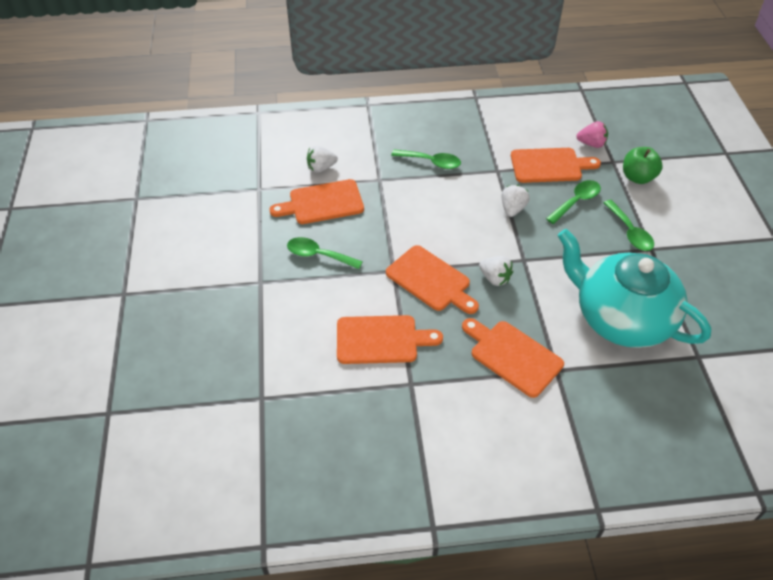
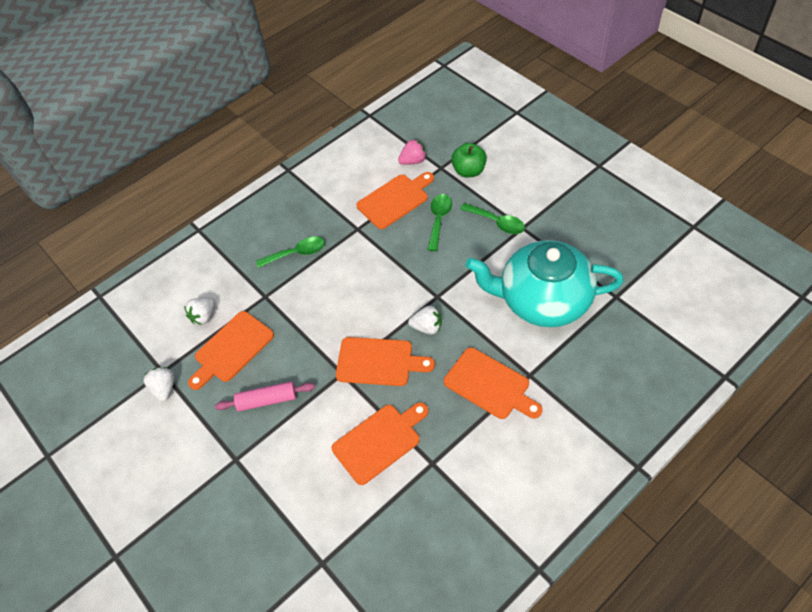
camera: 30 degrees left, 5 degrees up
(318, 255) = (267, 400): green spoon -> pink rolling pin
(512, 209) = (395, 257): white strawberry -> white strawberry (164, 388)
(513, 356) = (490, 385): orange cutting board -> orange cutting board turned 150 degrees counterclockwise

